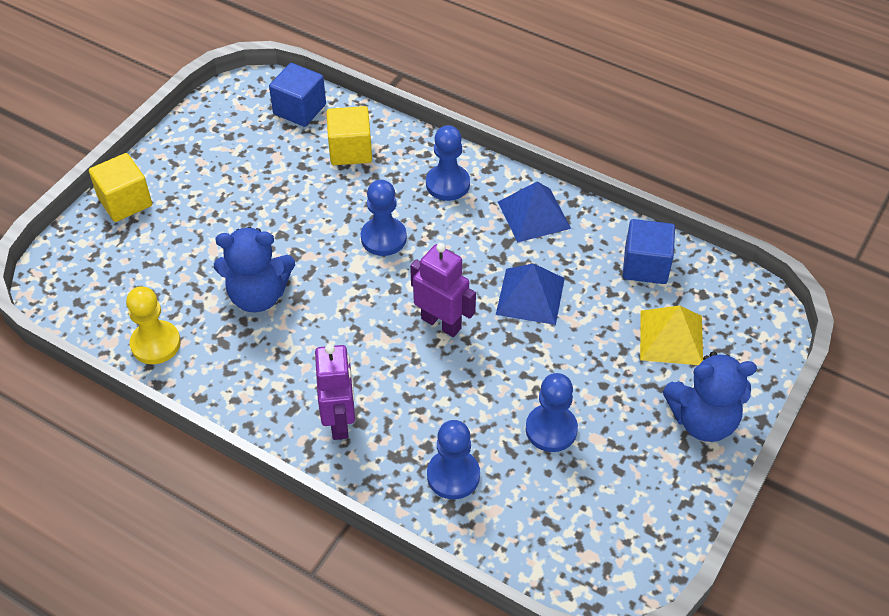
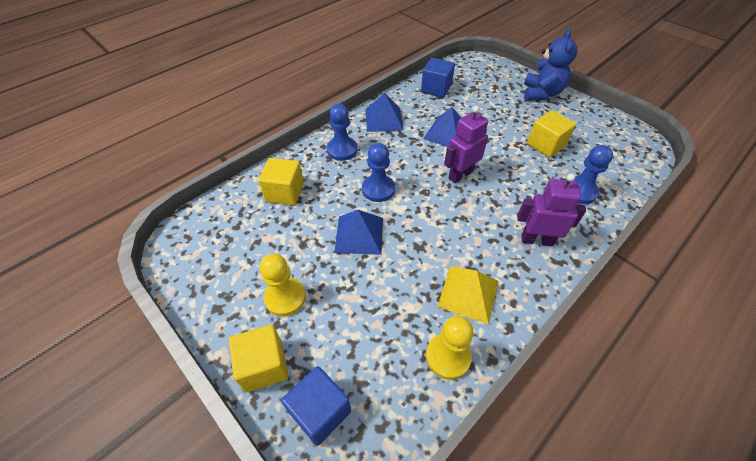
camera: 75 degrees left, 0 degrees up
(202, 195) = (285, 297): none -> yellow pawn
(258, 295) = (412, 272): blue teddy bear -> none
(299, 109) = (223, 215): blue cube -> blue cube (320, 411)
(302, 236) = (359, 235): none -> blue pyramid
(551, 429) = (546, 145): blue pawn -> yellow cube
(671, 337) = (487, 91): yellow pyramid -> yellow pyramid (468, 293)

